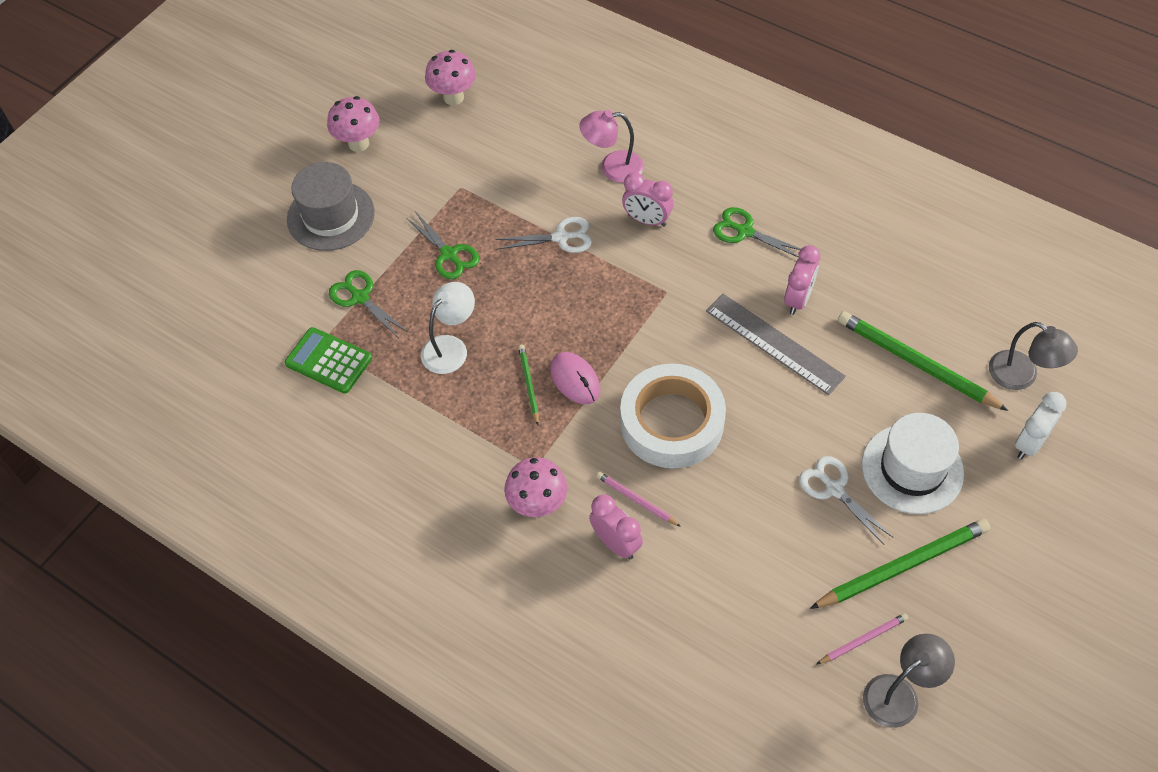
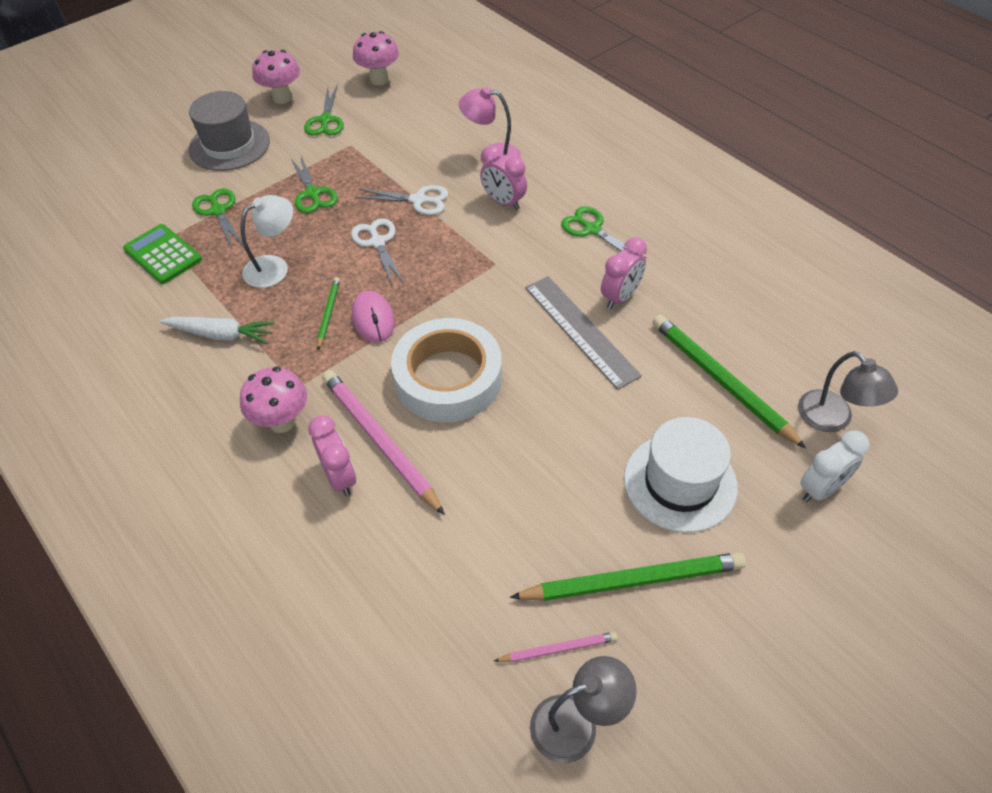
camera: 15 degrees right, 5 degrees down
(420, 162) = (326, 120): none -> green scissors
(434, 433) = (221, 334): none -> white carrot
(636, 500) = (379, 441): pink pencil -> pink pencil, size x1.98
(834, 489) = (587, 481): white scissors -> white scissors (377, 242)

